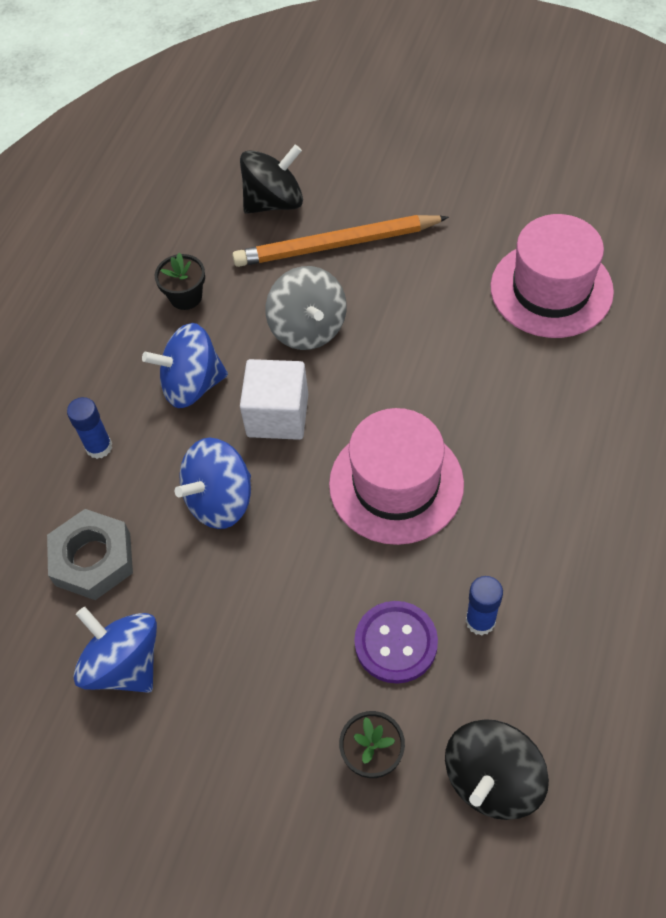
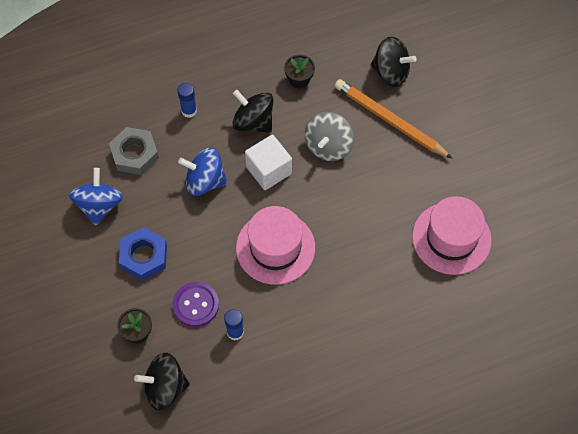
camera: 45 degrees right, 5 degrees up
(192, 385) = (253, 122): blue spinning top -> black spinning top
(260, 660) = (144, 256): none -> blue nut

